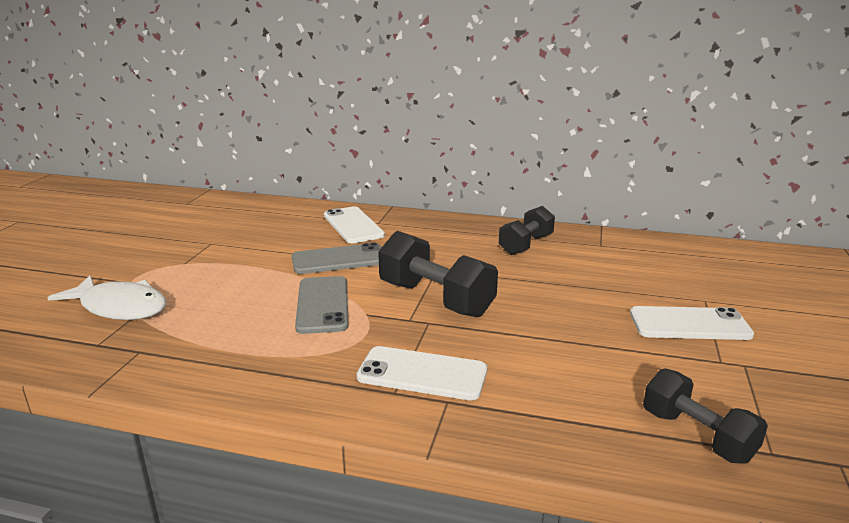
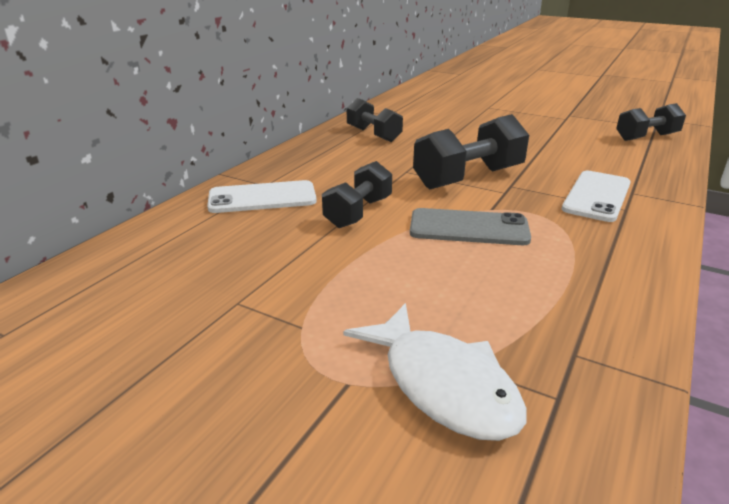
camera: 75 degrees left, 5 degrees up
(120, 307) = (443, 384): white fish -> white fish turned 105 degrees clockwise
(339, 260) = (358, 212): grey phone -> black dumbbell
(689, 324) = (521, 116): white phone -> none

